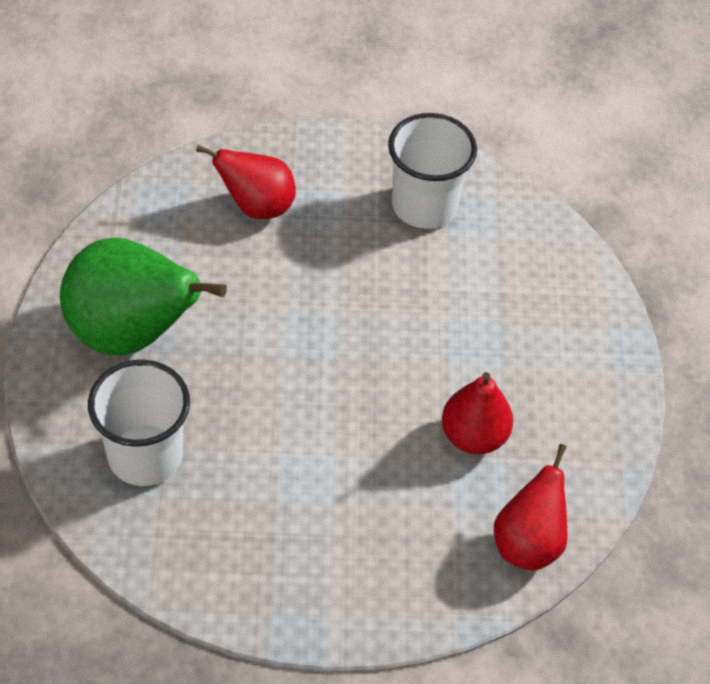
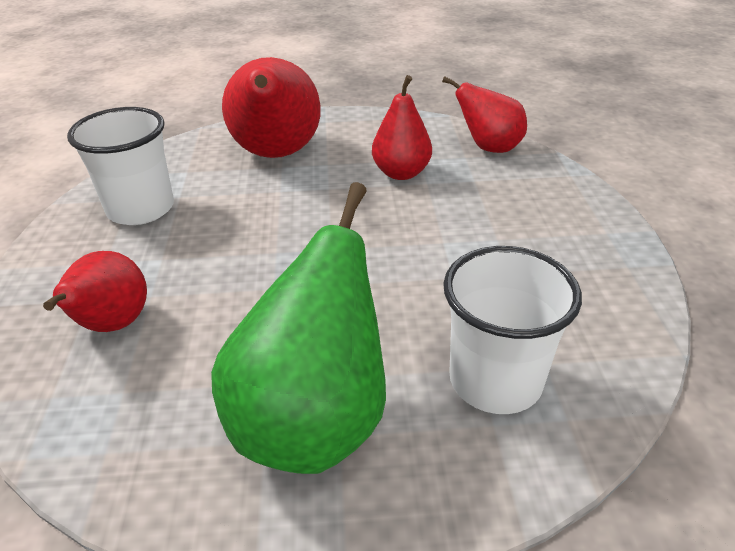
camera: 90 degrees left, 15 degrees down
(526, 317) = (276, 155): none -> red pear

